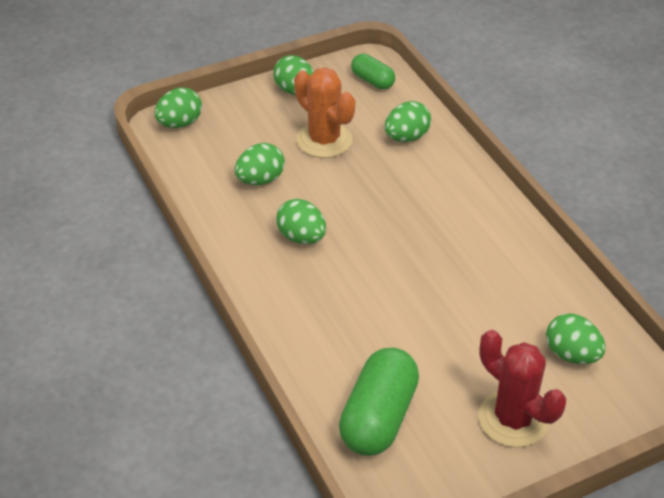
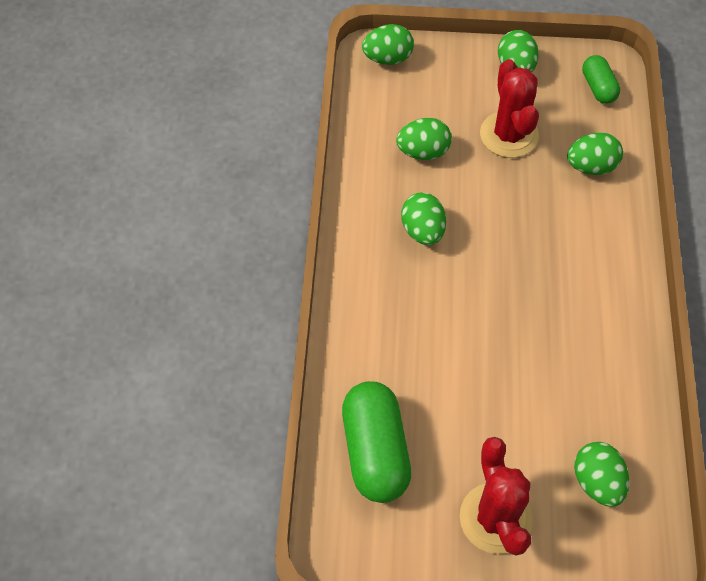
camera: 30 degrees right, 15 degrees up
(324, 140) = (509, 135): orange cactus -> red cactus
(379, 417) = (375, 450): green capsule -> green capsule turned 60 degrees counterclockwise

